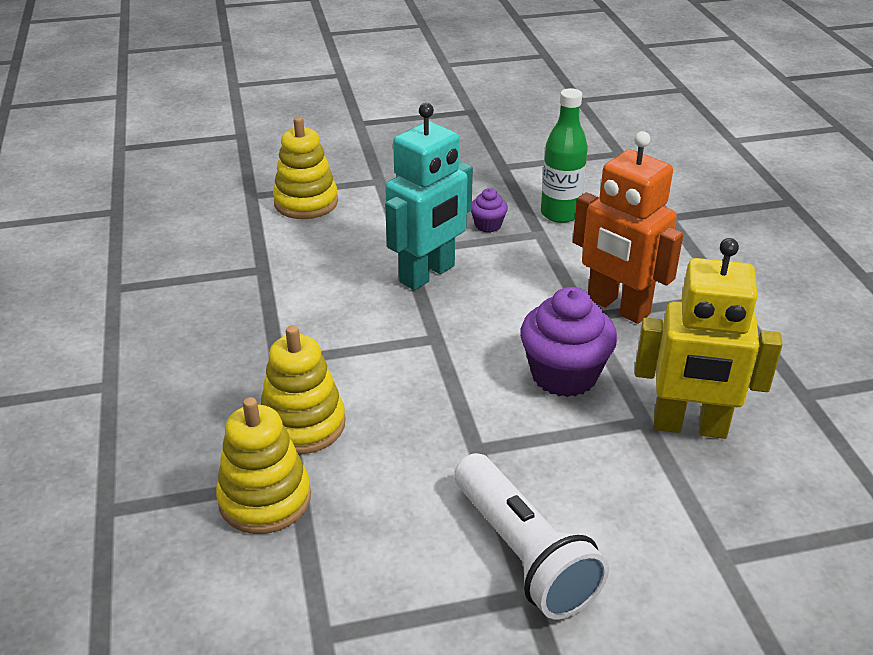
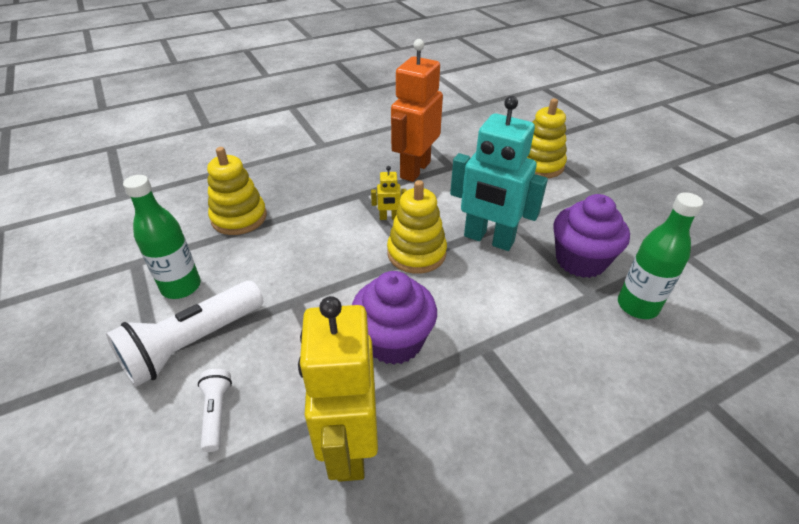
camera: 75 degrees right, 5 degrees up
(303, 424) = (304, 217): yellow stacking toy -> yellow stacking toy (416, 253)
(347, 343) = (389, 218): none -> yellow robot
(405, 570) = (181, 287): none -> green bottle
(488, 225) = (580, 260): purple cupcake -> purple cupcake, size x2.06
(617, 307) = (509, 369): orange robot -> orange robot (415, 170)
(636, 529) = (216, 413): none -> white flashlight

